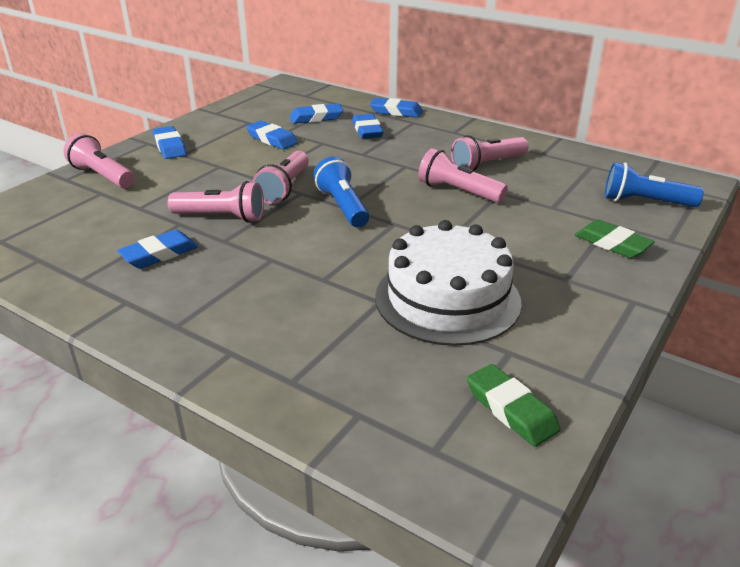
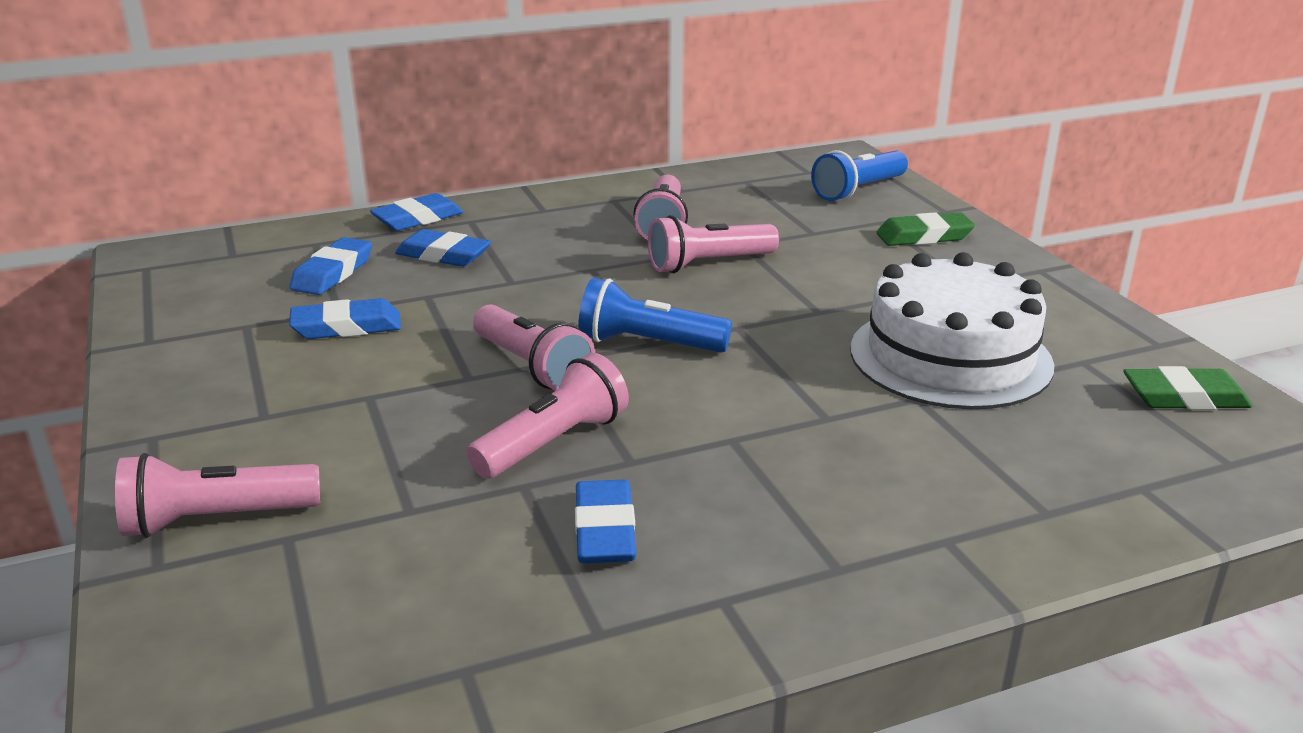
camera: 55 degrees left, 5 degrees down
(170, 147) = (211, 420): blue eraser -> none

